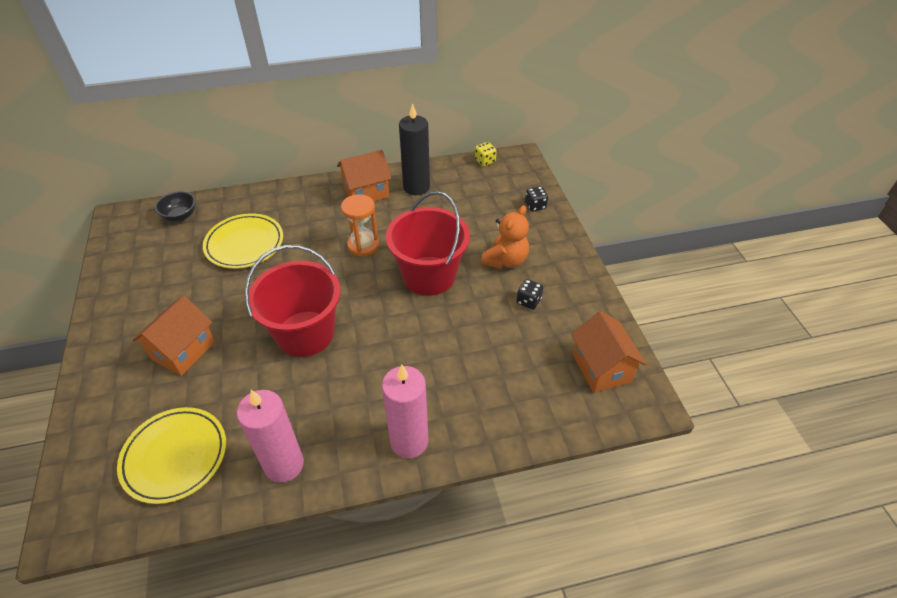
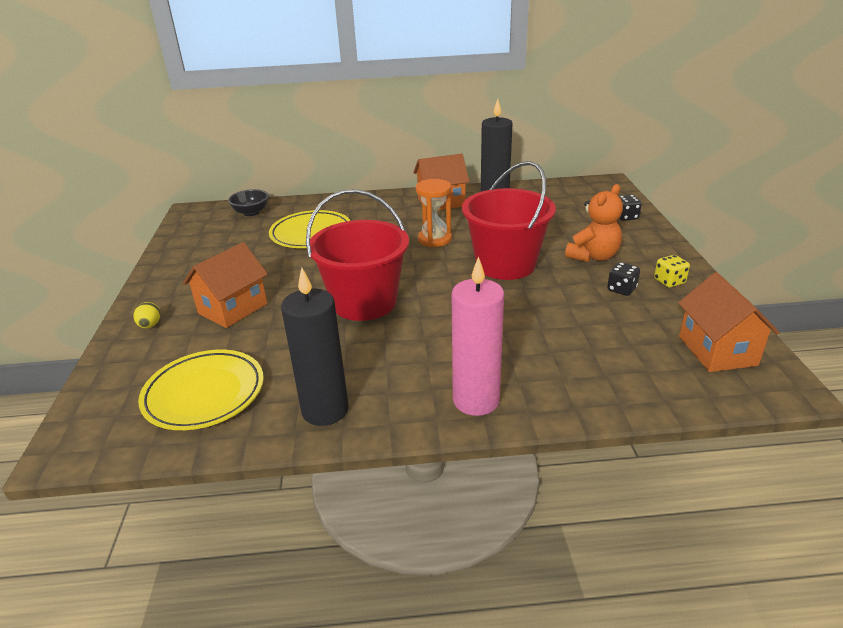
camera: 10 degrees right, 15 degrees down
(107, 378) = (150, 325): none -> yellow egg
(284, 464) = (325, 410): pink candle -> black candle
(485, 161) = (569, 184): yellow dice -> yellow dice (669, 281)

